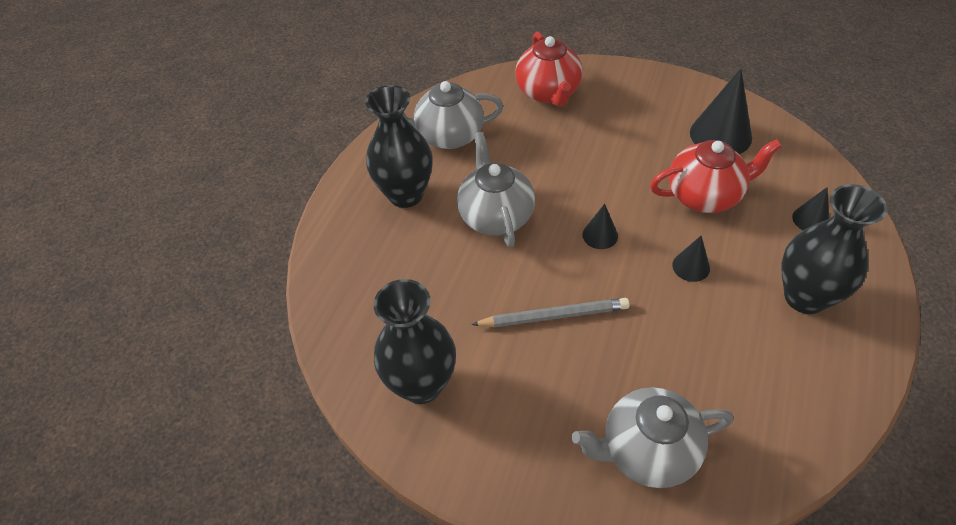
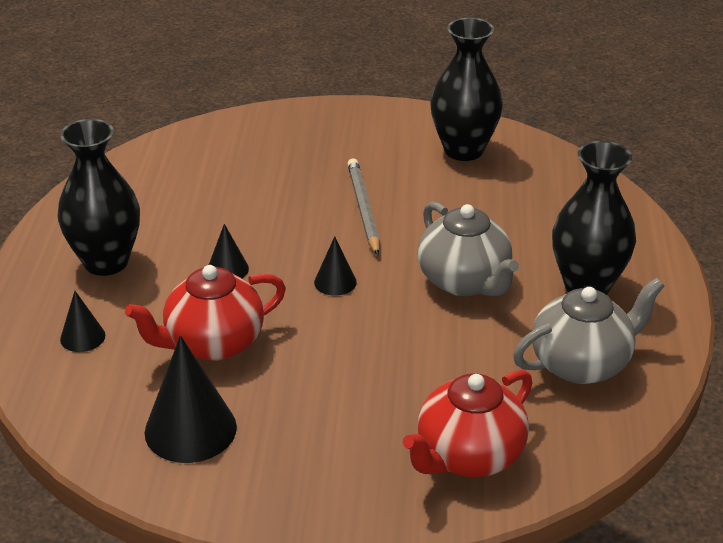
camera: 160 degrees right, 15 degrees down
(548, 93) = (468, 456): red teapot -> red teapot turned 105 degrees counterclockwise
(553, 316) = (363, 209): grey pencil -> grey pencil turned 105 degrees clockwise
(647, 451) = (258, 144): grey teapot -> none

